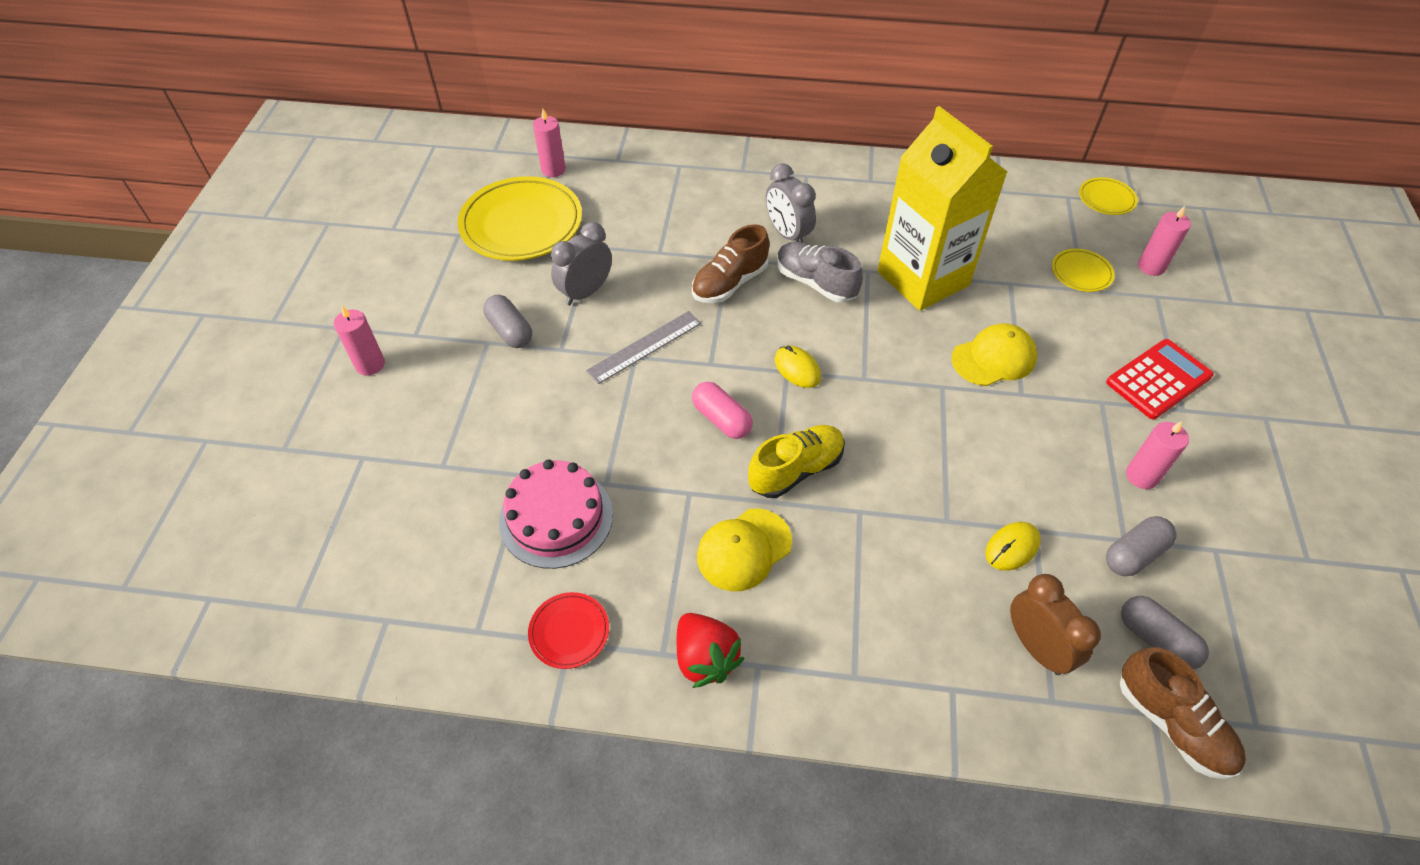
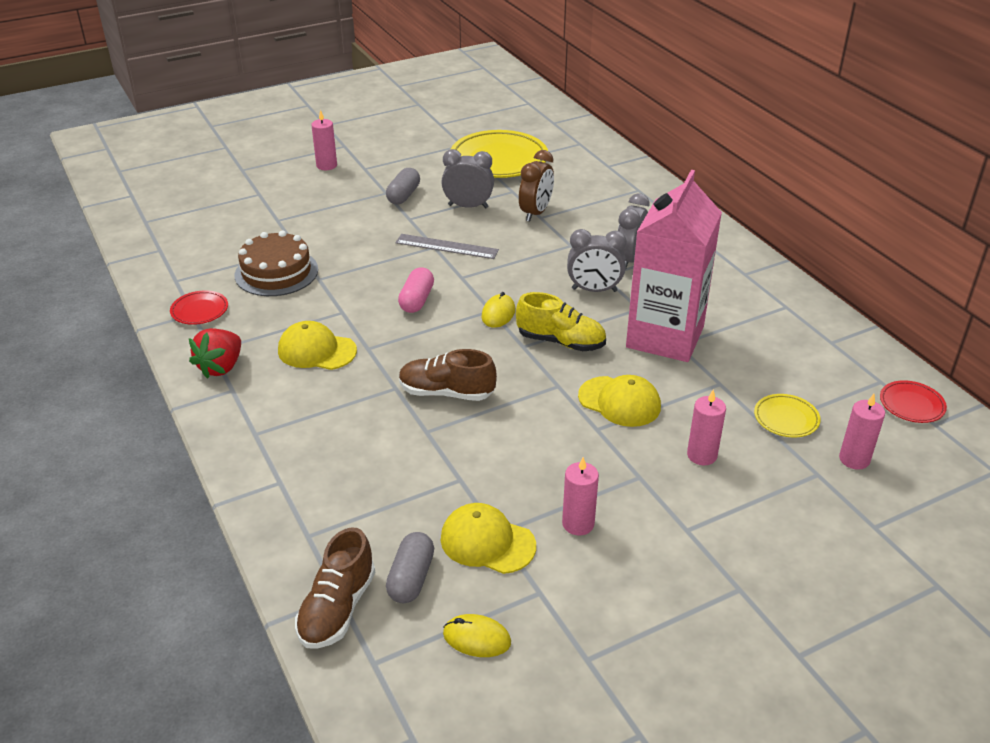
camera: 55 degrees right, 15 degrees down
(553, 170) = (564, 148): pink candle -> pink candle (702, 455)
(556, 517) = (276, 272): pink cake -> brown cake
(730, 283) = (547, 255): brown shoe -> brown shoe (446, 393)
(796, 470) = (404, 347): yellow shoe -> yellow shoe (561, 342)
(815, 283) = (594, 290): grey shoe -> grey clock
(923, 278) = (665, 337): yellow carton -> pink carton
(1012, 547) = (431, 472): yellow mouse -> yellow mouse (477, 638)
(1036, 647) = (349, 513): brown clock -> brown clock (536, 213)
(1106, 199) = (911, 405): yellow plate -> red plate
(1134, 554) = (487, 542): grey capsule -> yellow cap
(1158, 379) = (707, 503): red calculator -> none

